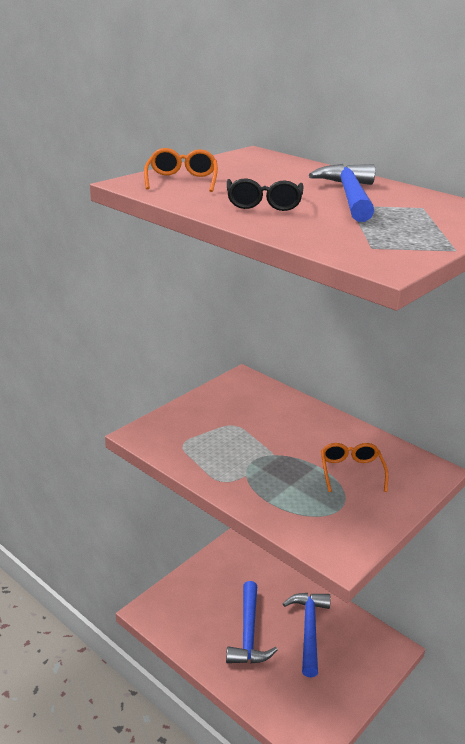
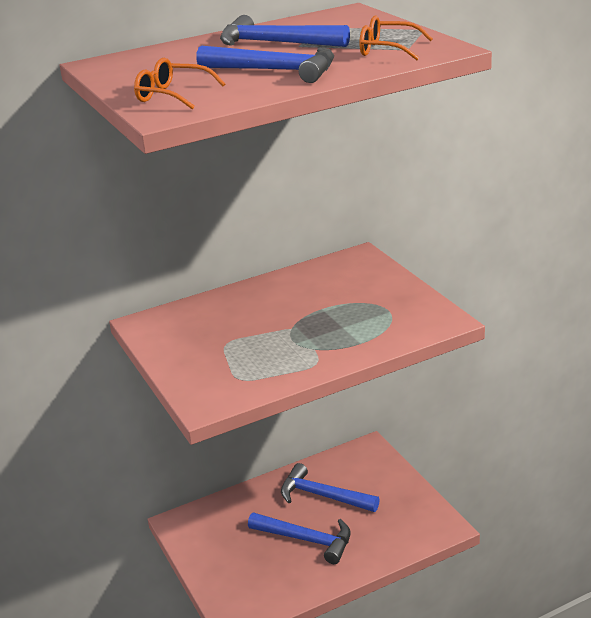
camera: 65 degrees left, 0 degrees up
(263, 204) = (275, 71): black glasses -> blue hammer
(351, 472) = (340, 293): orange glasses -> orange glasses (388, 50)

